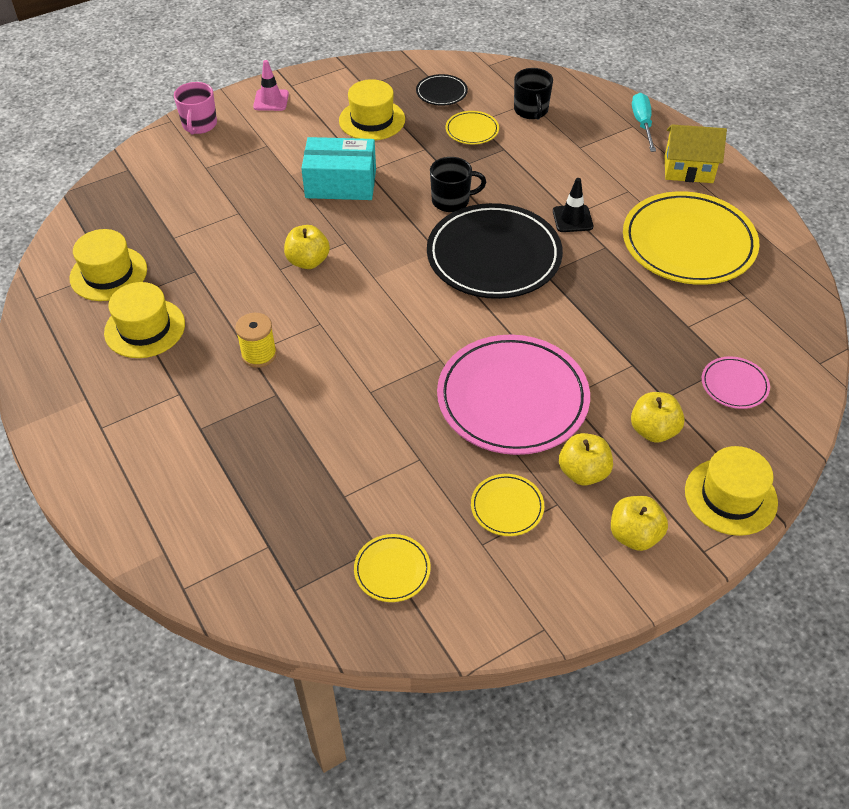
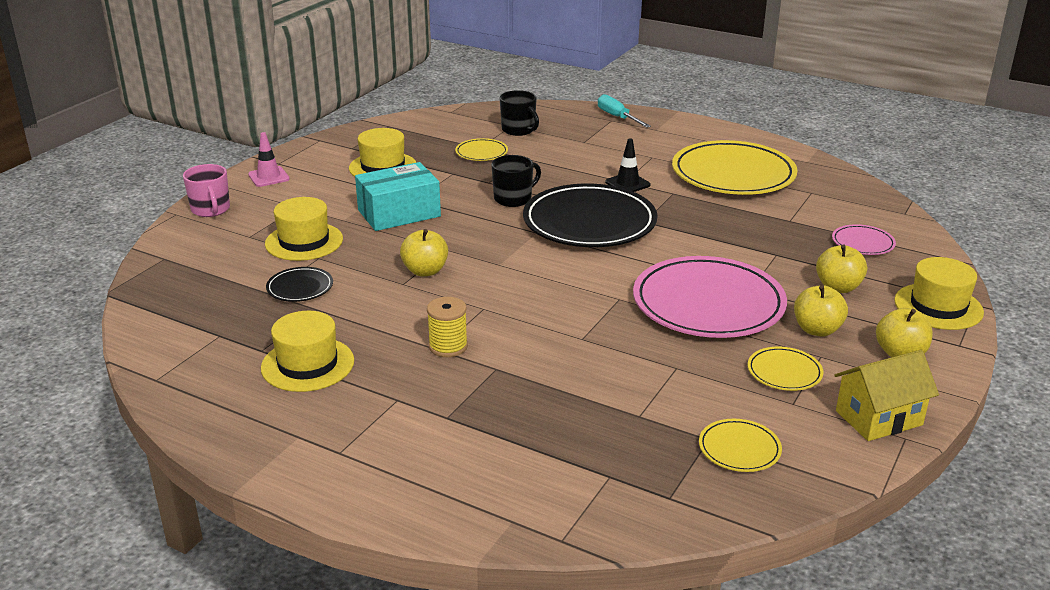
camera: 30 degrees left, 20 degrees down
(108, 274) = (223, 337): yellow hat -> yellow hat (304, 241)
(441, 92) = (428, 136): black plate -> black plate (300, 288)
(688, 169) = (683, 134): yellow house -> yellow house (879, 418)

